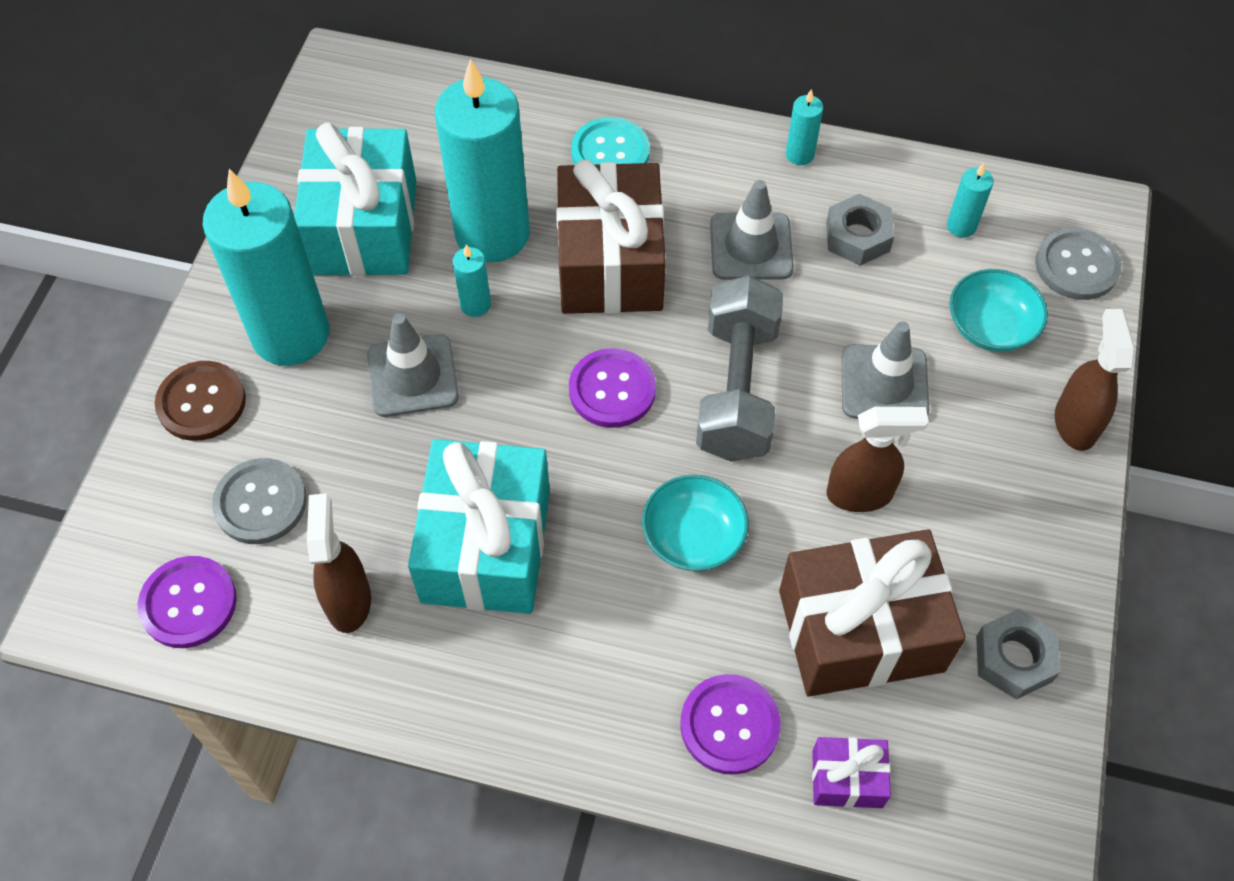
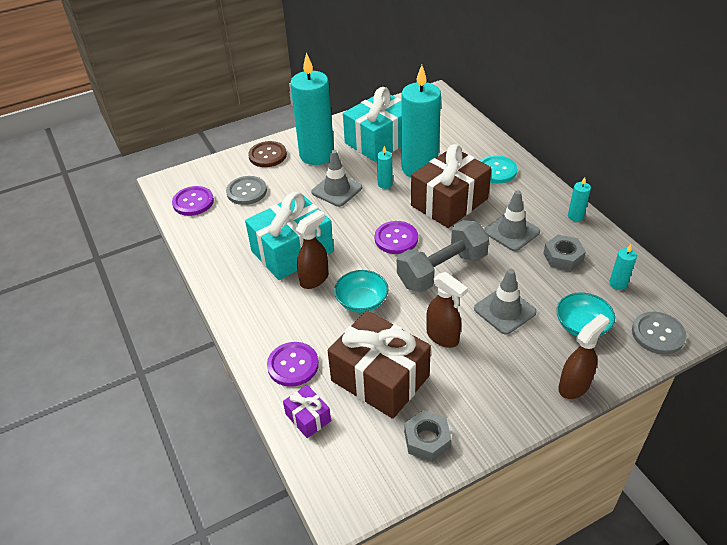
camera: 50 degrees right, 15 degrees down
(348, 600) = (233, 234): brown spray bottle -> brown spray bottle (314, 279)

